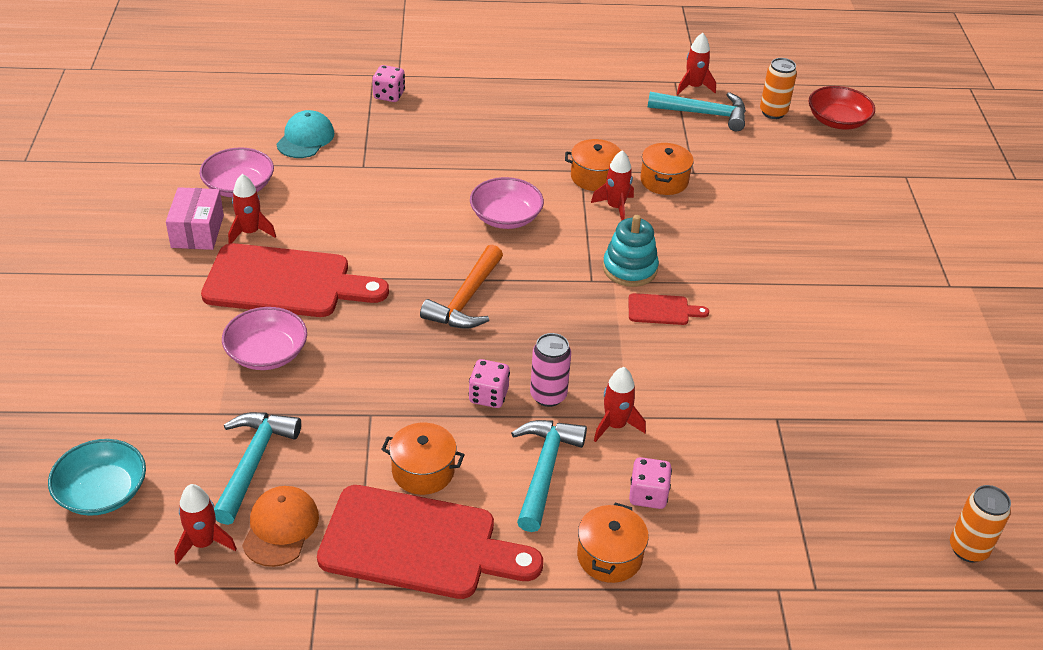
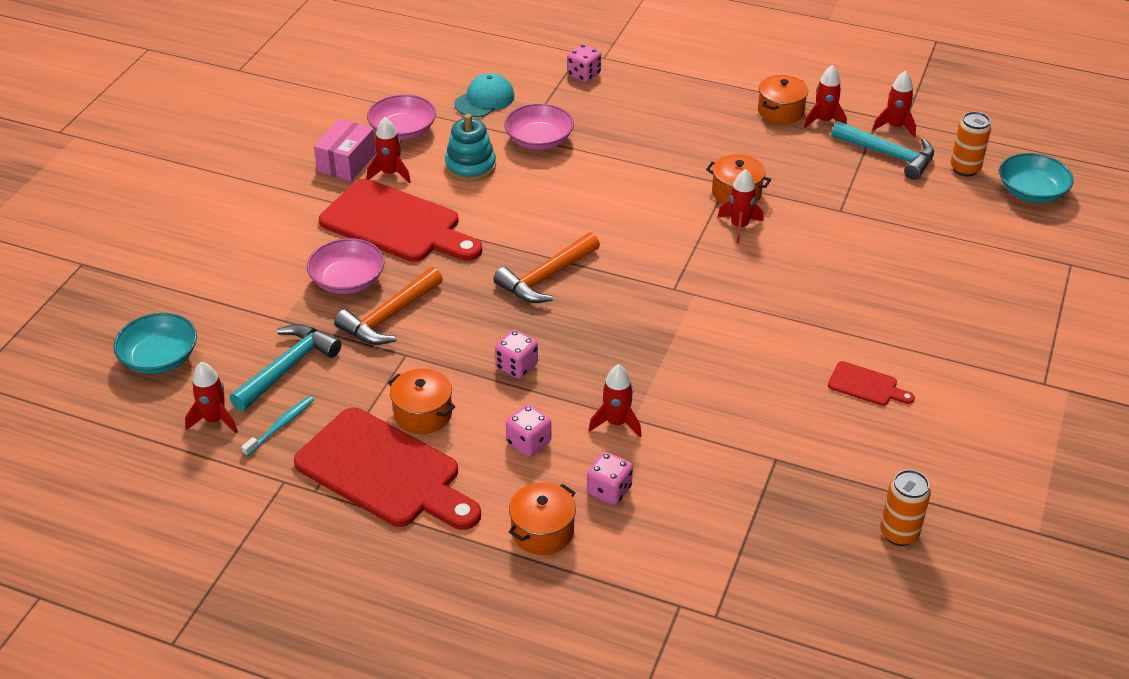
camera: 25 degrees right, 0 degrees up
(280, 528) = (281, 426): orange cap -> turquoise toothbrush
(331, 380) = (389, 317): none -> orange hammer
(506, 217) = (627, 211): pink bowl -> pink bowl (539, 140)
(544, 470) = (529, 442): turquoise hammer -> pink dice
(548, 396) = (570, 380): pink can -> none
(630, 269) = (718, 287): turquoise stacking toy -> turquoise stacking toy (470, 166)
(631, 94) = (824, 121): none -> red rocket
(662, 310) = (726, 332): red cutting board -> red cutting board (866, 385)
(664, 181) = (804, 212): orange pot -> orange pot (780, 111)
(837, 121) = (1031, 192): red bowl -> turquoise bowl
(968, 549) = (891, 629): orange can -> orange can (899, 533)

